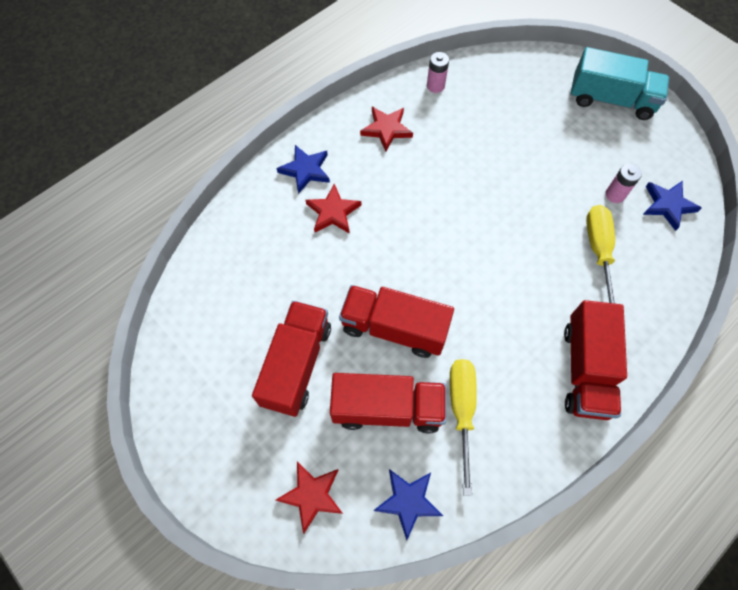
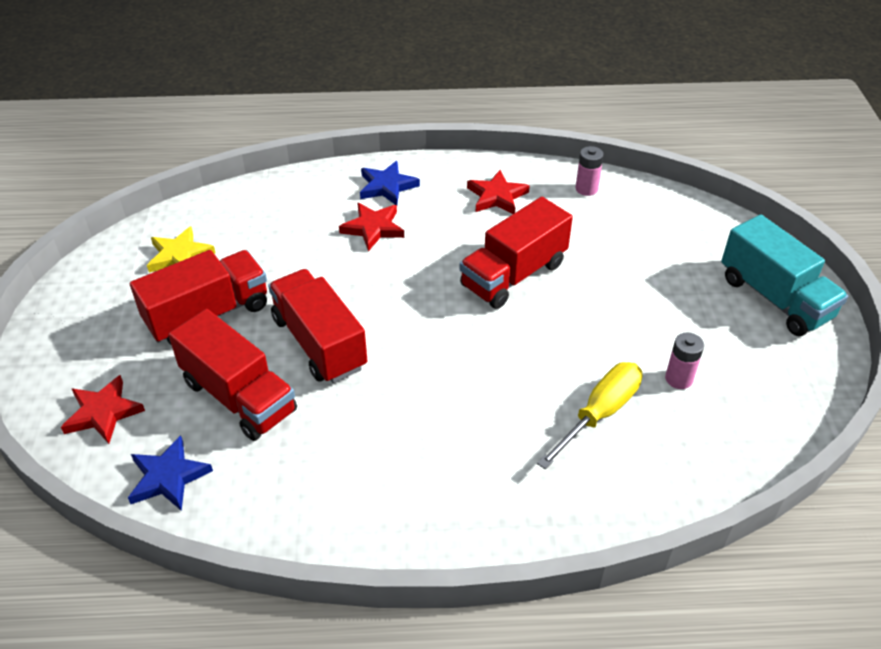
camera: 40 degrees right, 20 degrees down
(221, 334) = (179, 256): none -> yellow star
(461, 410) = (299, 445): yellow screwdriver -> none
(585, 369) = (461, 501): red truck -> red truck (513, 275)
(668, 205) = (734, 425): blue star -> none

